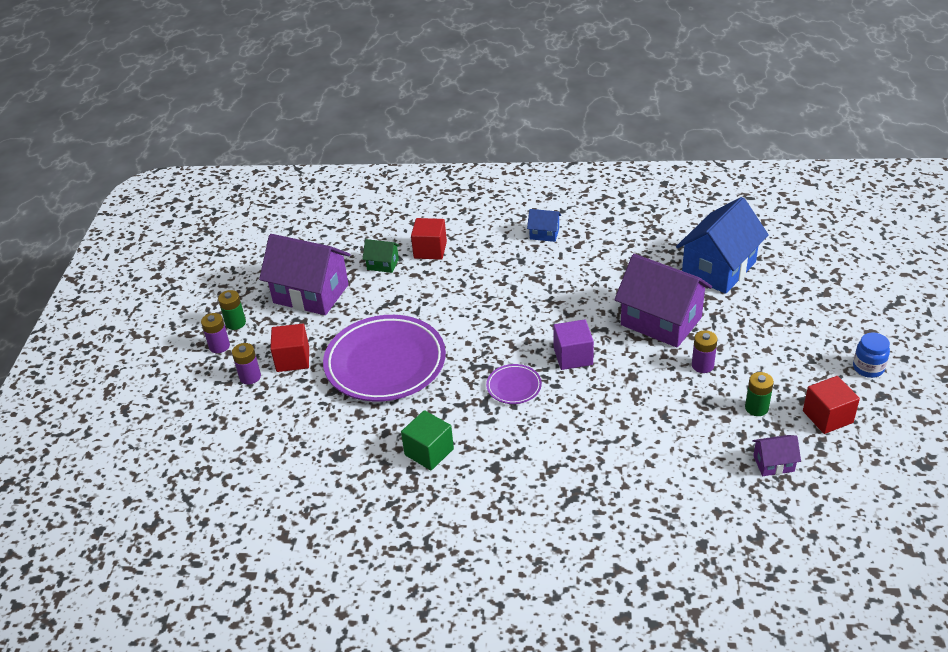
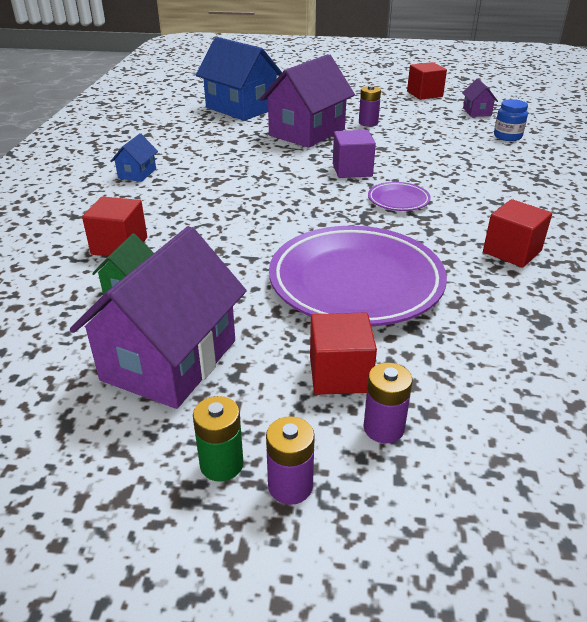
camera: 90 degrees left, 5 degrees down
(429, 452) = (512, 251): green cube -> red cube
(756, 408) = (418, 111): green battery -> none
(868, 368) = (373, 80): blue jar -> blue jar (507, 136)

